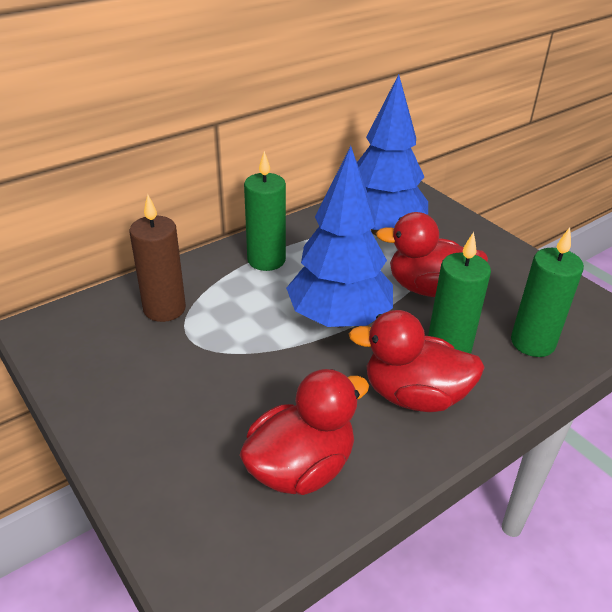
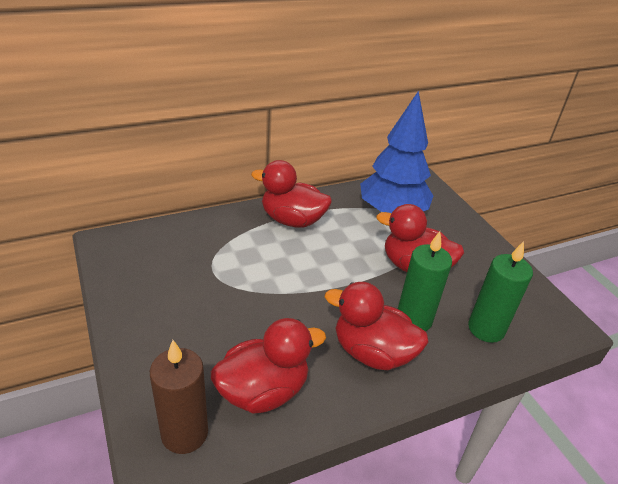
camera: 10 degrees right, 0 degrees up
(164, 309) = (202, 244): brown candle -> brown candle (184, 433)
(266, 260) = (292, 220): green candle -> red duck
(339, 318) = (333, 278): blue tree -> none

